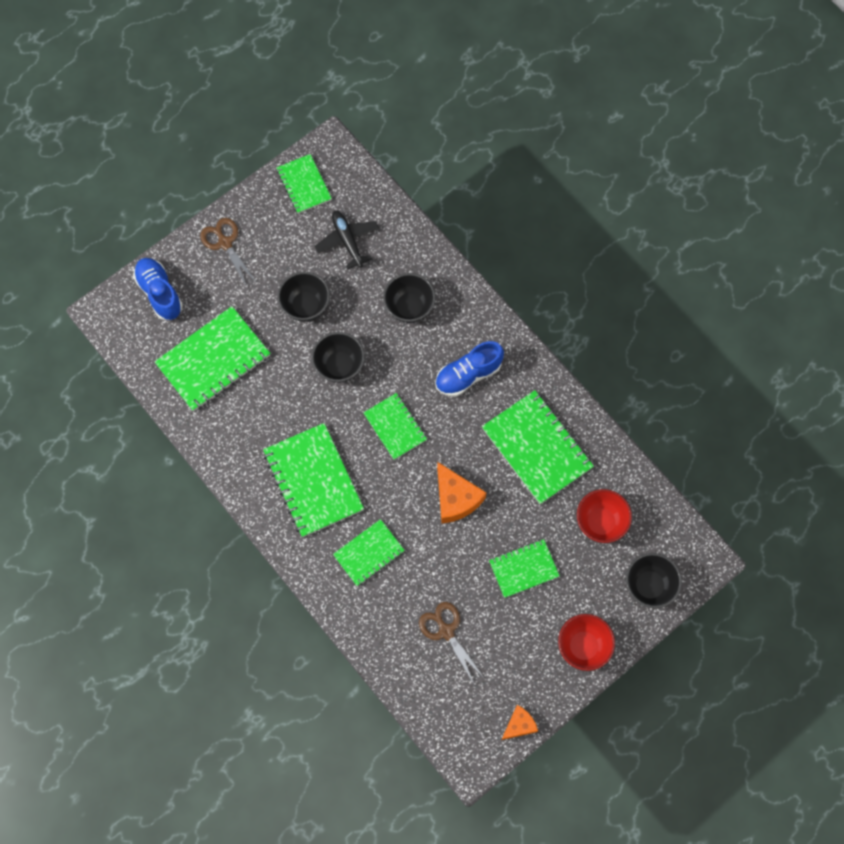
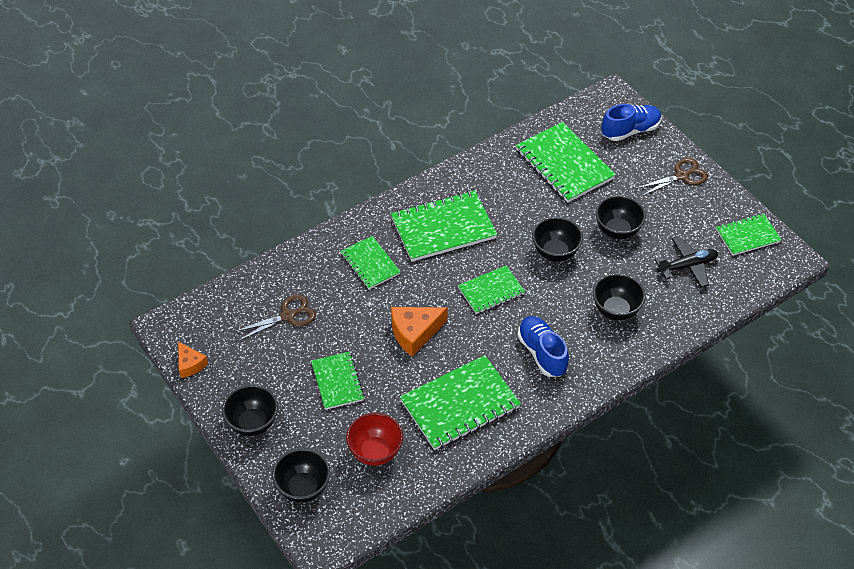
camera: 95 degrees right, 20 degrees down
(583, 646) = (253, 423): red bowl -> black bowl

